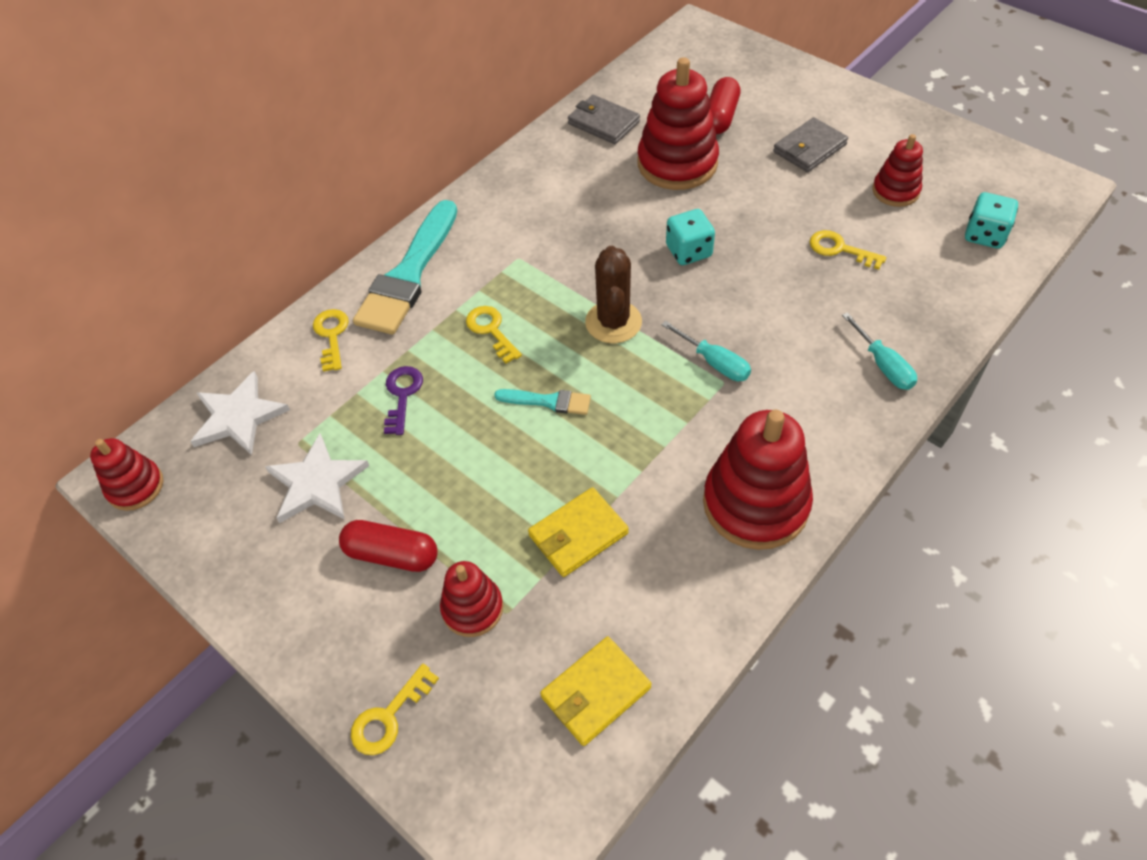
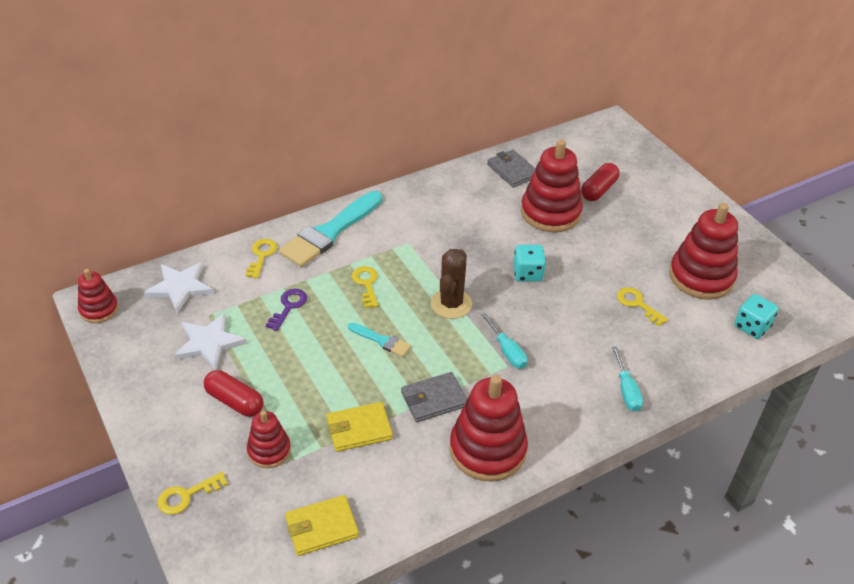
camera: 15 degrees right, 10 degrees down
(809, 148) = (653, 229): grey wallet -> grey wallet (434, 399)
(895, 191) = (701, 277): red stacking toy -> red stacking toy, size x1.80

